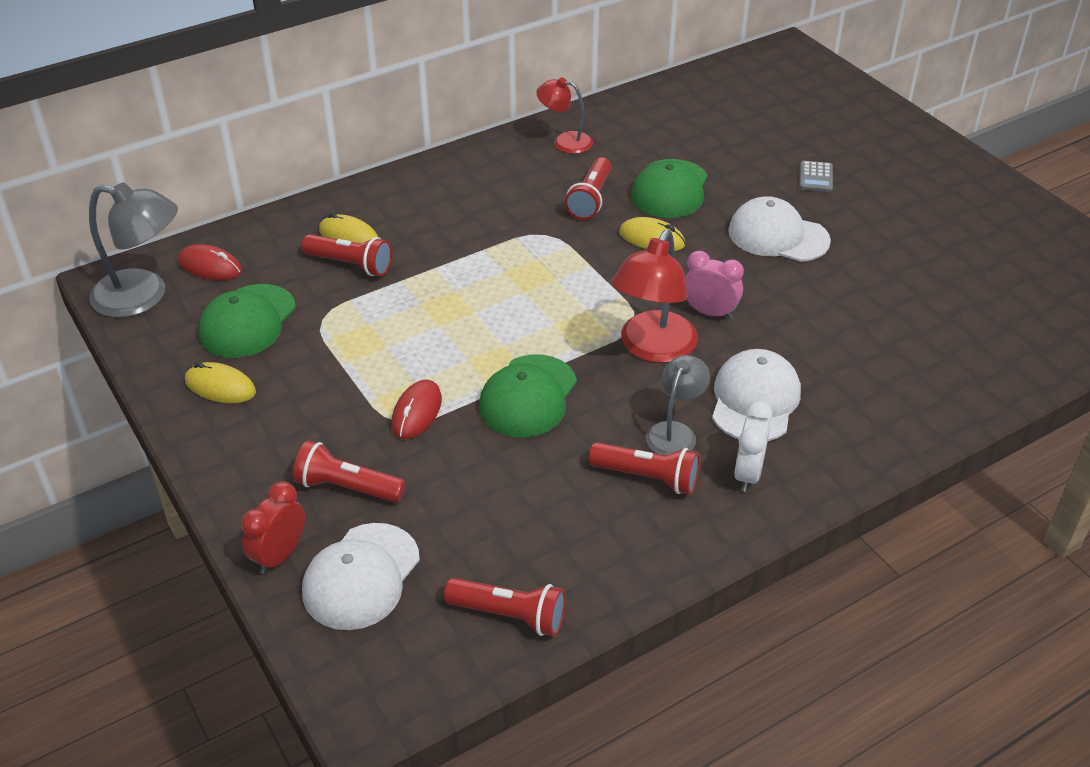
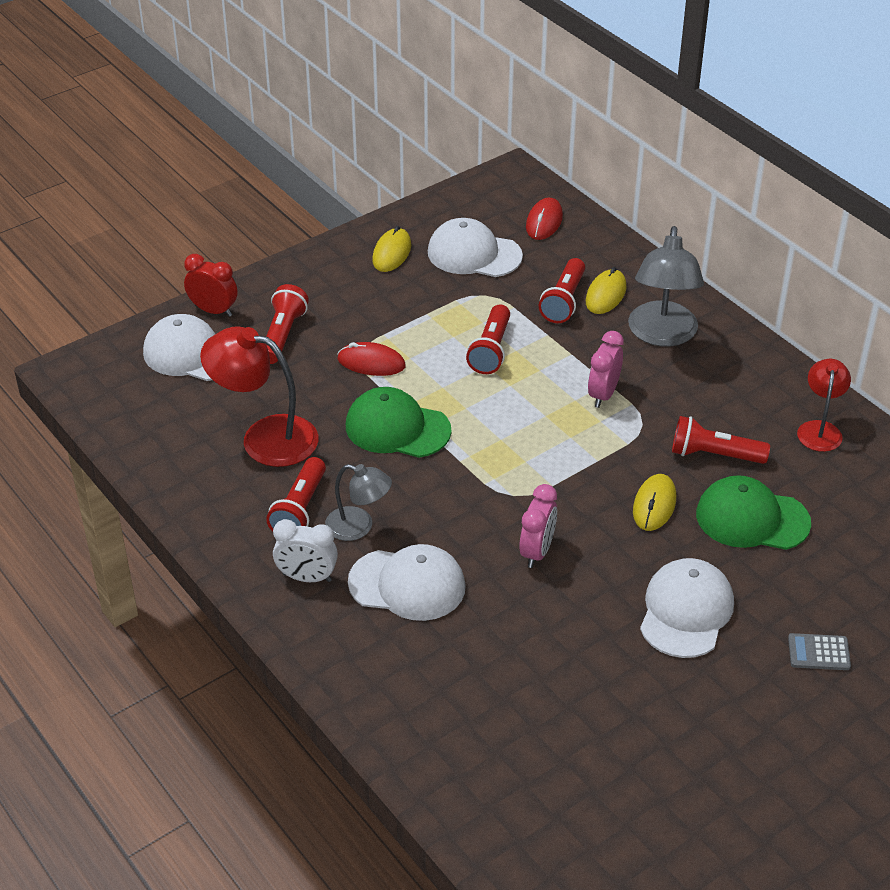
camera: 85 degrees right, 0 degrees up
(143, 296) = (497, 195): grey lamp -> grey lamp (662, 335)
(247, 321) = (474, 254): green cap -> white cap
(500, 253) = (603, 394): none -> pink clock
(510, 615) = (151, 435): red flashlight -> red flashlight (491, 350)
(652, 348) = (474, 509): red lamp -> red lamp (265, 437)

